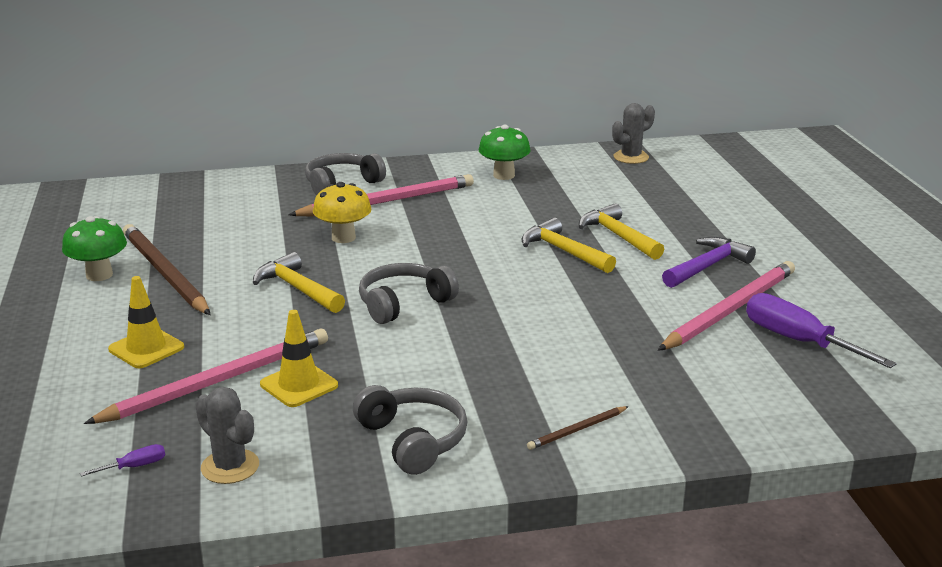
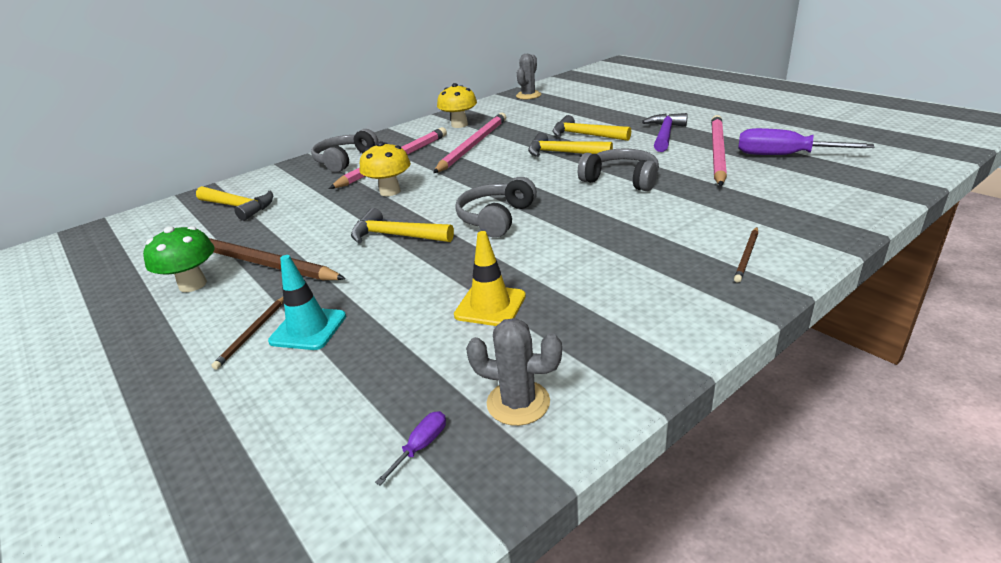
camera: 25 degrees left, 5 degrees up
(105, 336) = (252, 333): none -> brown pencil
(146, 348) = (308, 329): yellow traffic cone -> turquoise traffic cone
(199, 207) = (238, 207): none -> yellow hammer
(219, 381) = (413, 330): pink pencil -> pink pencil (473, 145)
(413, 440) = (643, 311): grey headphones -> grey headphones (621, 179)
(504, 175) = (459, 125): green mushroom -> yellow mushroom

